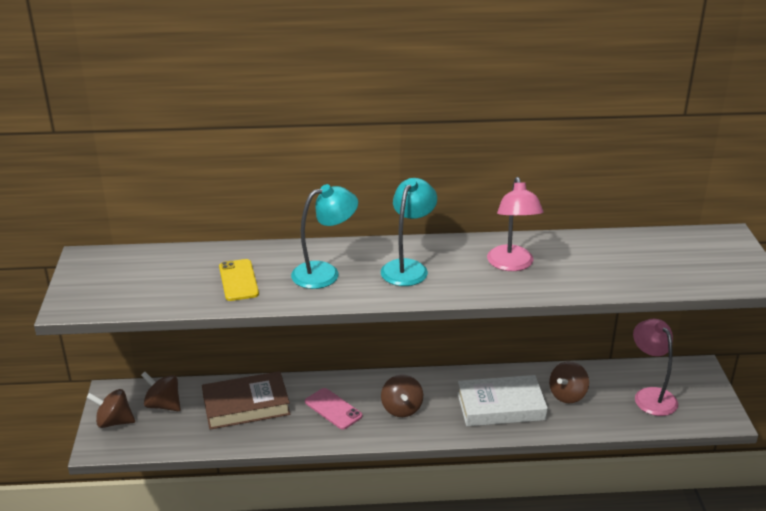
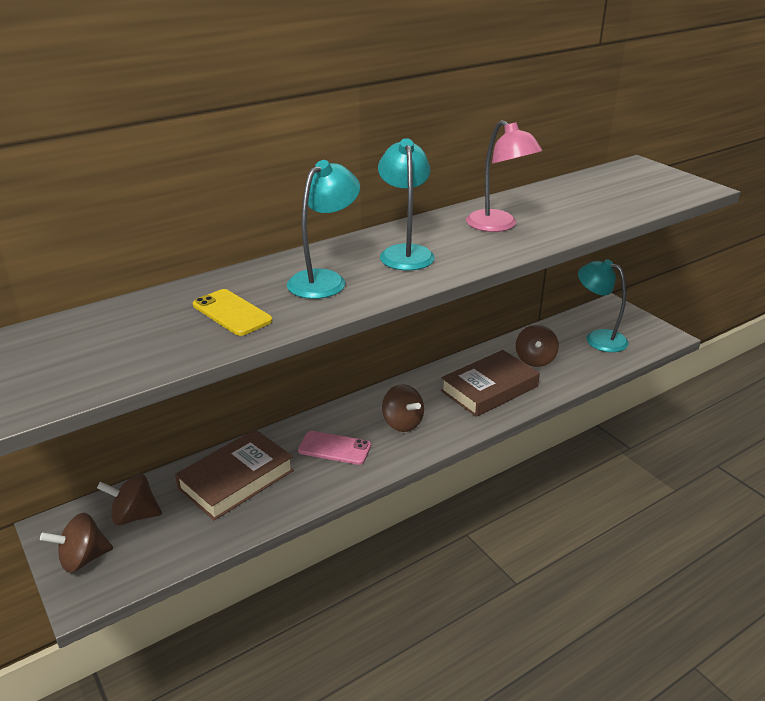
camera: 30 degrees left, 0 degrees up
(501, 406) = (489, 389): white book -> brown book
(650, 396) = (598, 338): pink lamp -> turquoise lamp

